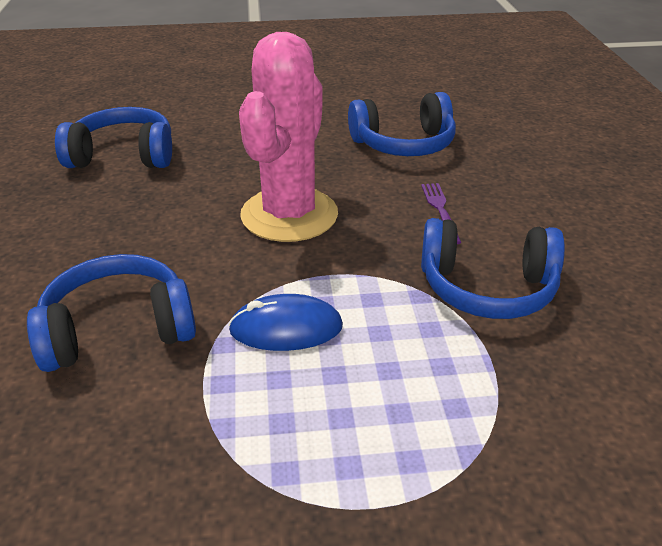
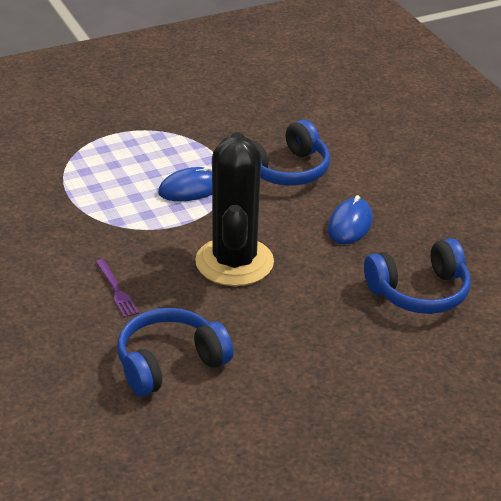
camera: 160 degrees right, 0 degrees up
(115, 231) = (350, 224): none -> blue mouse
(289, 215) = (234, 262): pink cactus -> black cactus
(487, 288) = (73, 234): blue headphones -> none

